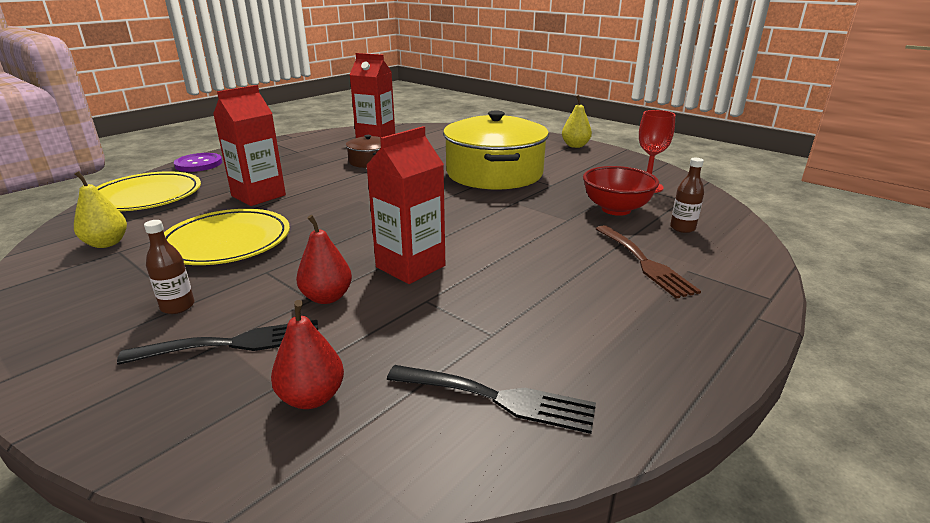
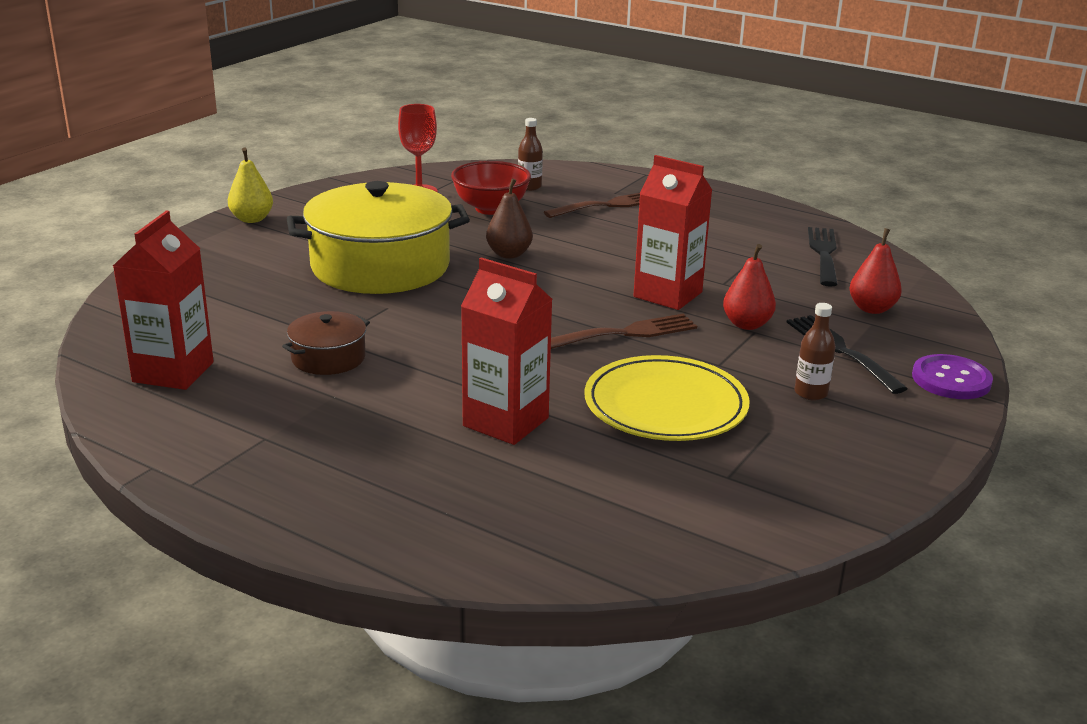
camera: 100 degrees left, 0 degrees up
(106, 243) = (713, 495): yellow pear -> none
(146, 196) = (538, 530): yellow plate -> none
(198, 164) = (350, 533): purple button -> purple button (951, 379)
(346, 240) = (626, 333): none -> brown fork
(512, 210) = (509, 254): none -> brown pear

